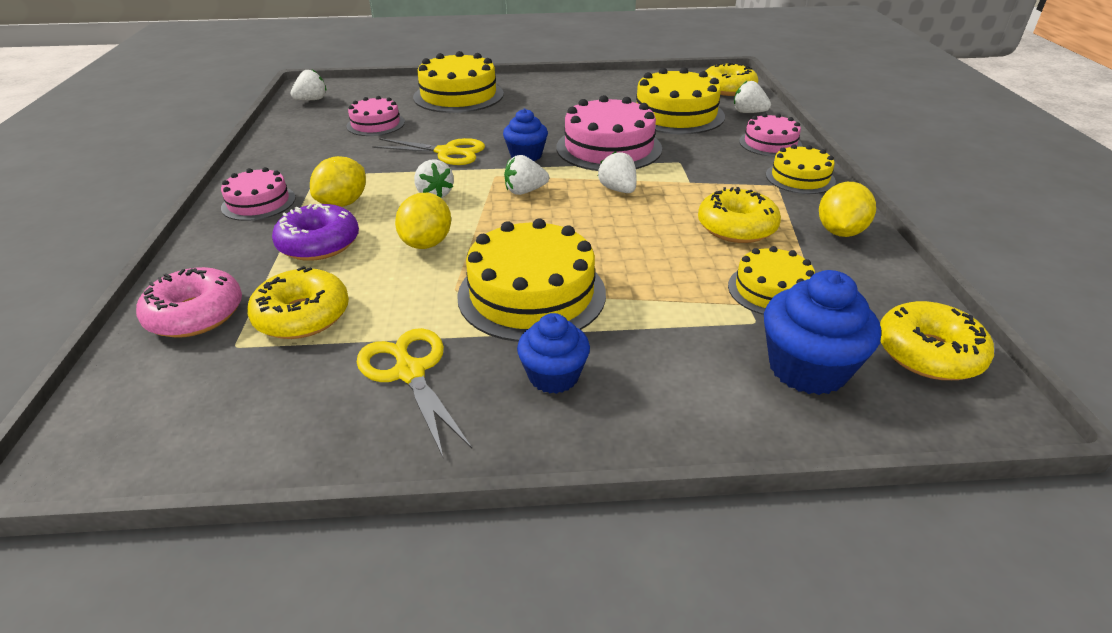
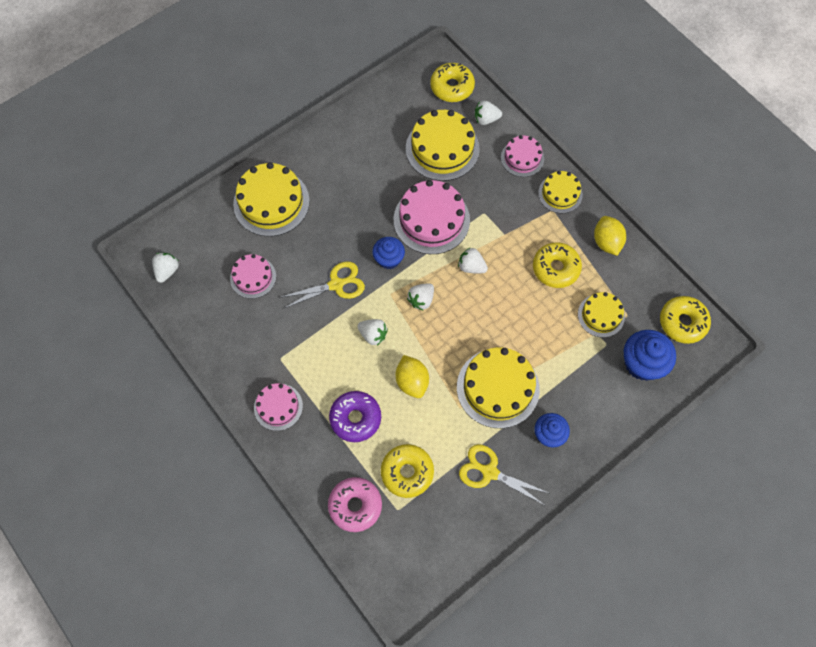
camera: 35 degrees left, 30 degrees up
(343, 203) = (329, 376): yellow lemon -> none

